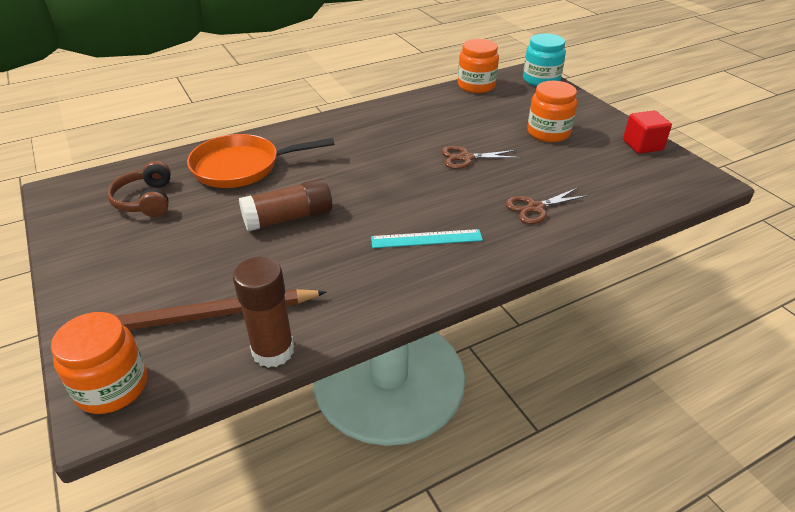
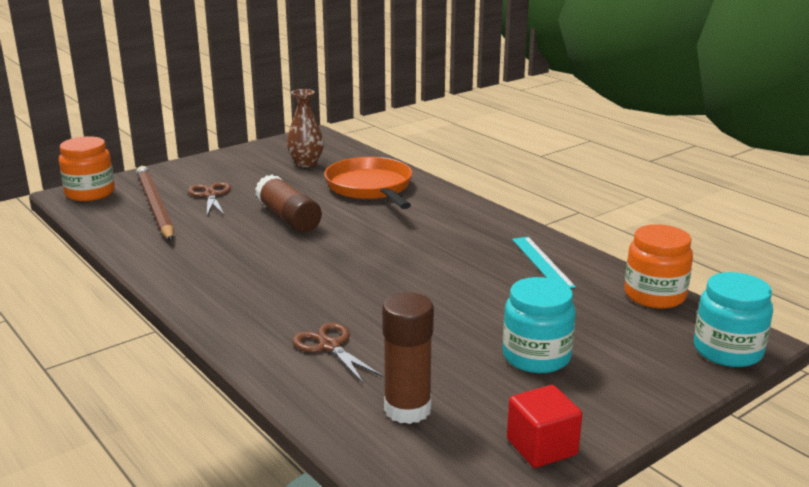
camera: 80 degrees right, 15 degrees down
(146, 200) = (306, 163): brown headphones -> brown vase
(273, 351) = (111, 235): brown glue stick -> brown glue stick (407, 409)
(426, 239) = (260, 283): turquoise ruler -> turquoise ruler (542, 262)
(466, 158) = (434, 297): brown scissors -> brown scissors (210, 195)
(548, 133) = (536, 356): orange jar -> turquoise jar

